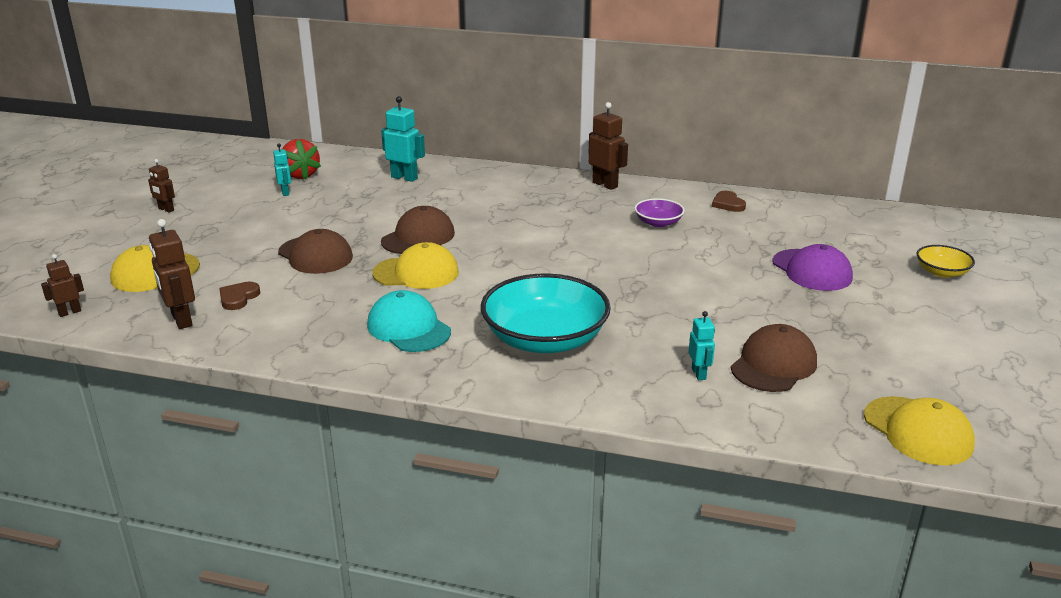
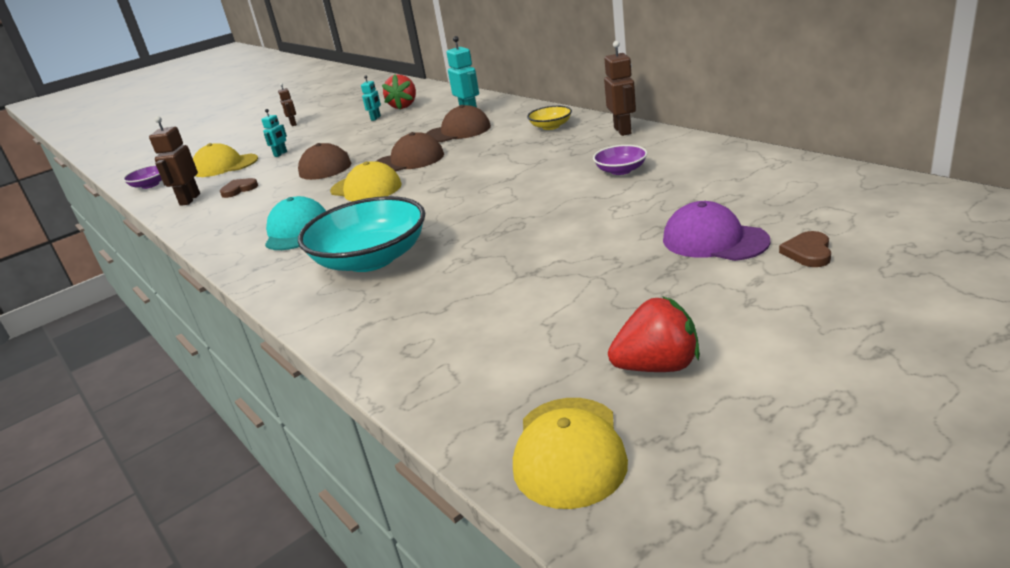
camera: 40 degrees right, 0 degrees up
(70, 312) = (150, 185): brown robot -> purple bowl
(699, 374) = (442, 321): turquoise robot -> turquoise robot (281, 154)
(728, 204) = (720, 159): brown heart -> brown heart (808, 252)
(773, 364) = (524, 330): brown cap -> brown cap (458, 131)
(812, 270) = (714, 240): purple cap -> purple cap turned 120 degrees clockwise
(895, 365) = (657, 366): none -> red strawberry
(941, 272) = (887, 270): yellow bowl -> yellow bowl (551, 126)

